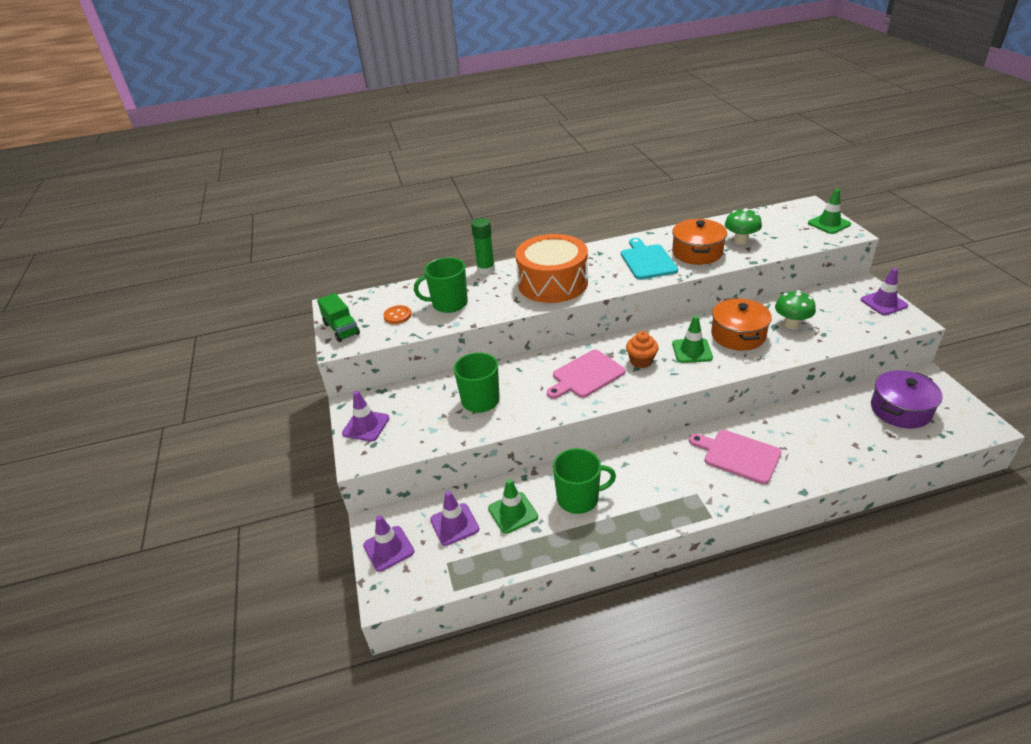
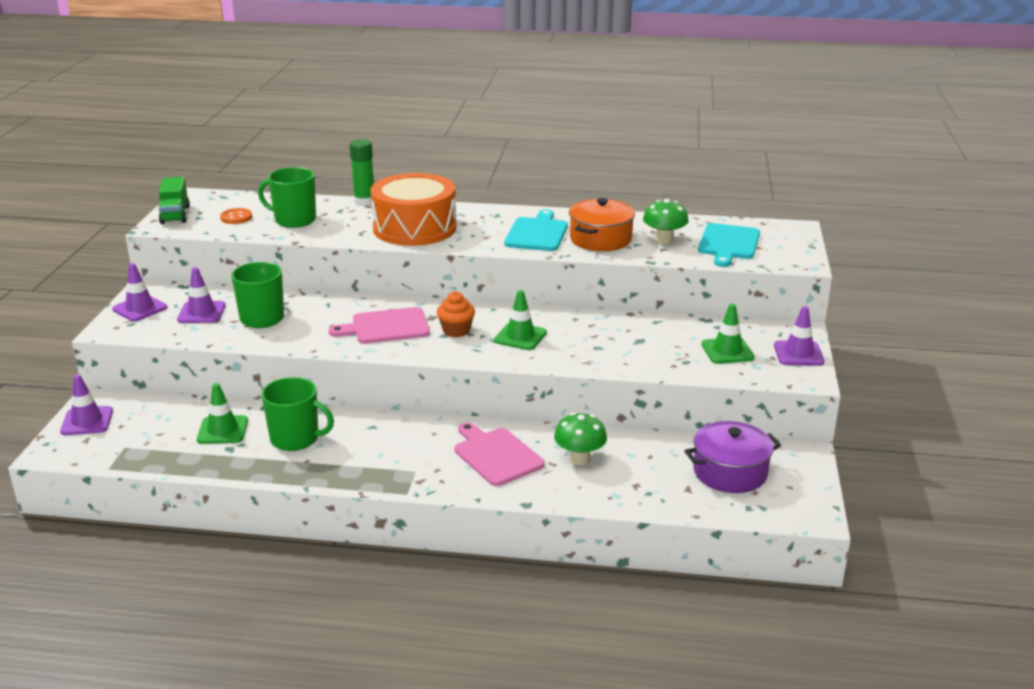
camera: 20 degrees right, 10 degrees down
(454, 524) = (161, 422): purple traffic cone -> purple traffic cone (201, 313)
(738, 335) = (588, 337): orange pot -> none
(784, 231) = (728, 243): none -> turquoise cutting board
(791, 324) = (661, 344): green mushroom -> green mushroom (579, 459)
(829, 224) = (791, 250): green traffic cone -> green traffic cone (727, 351)

